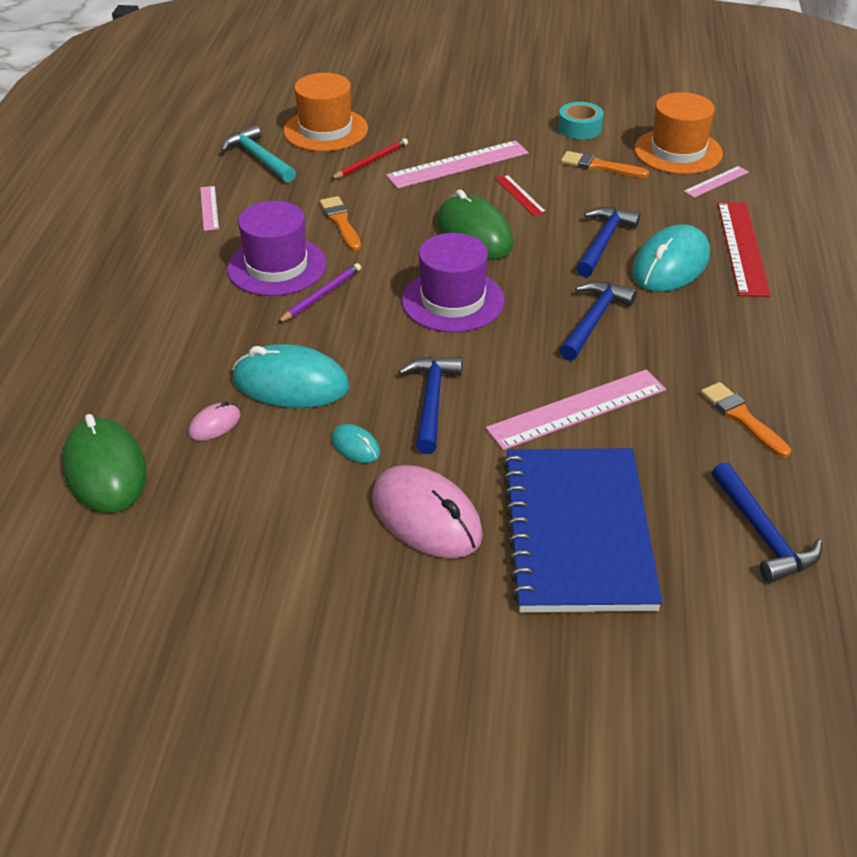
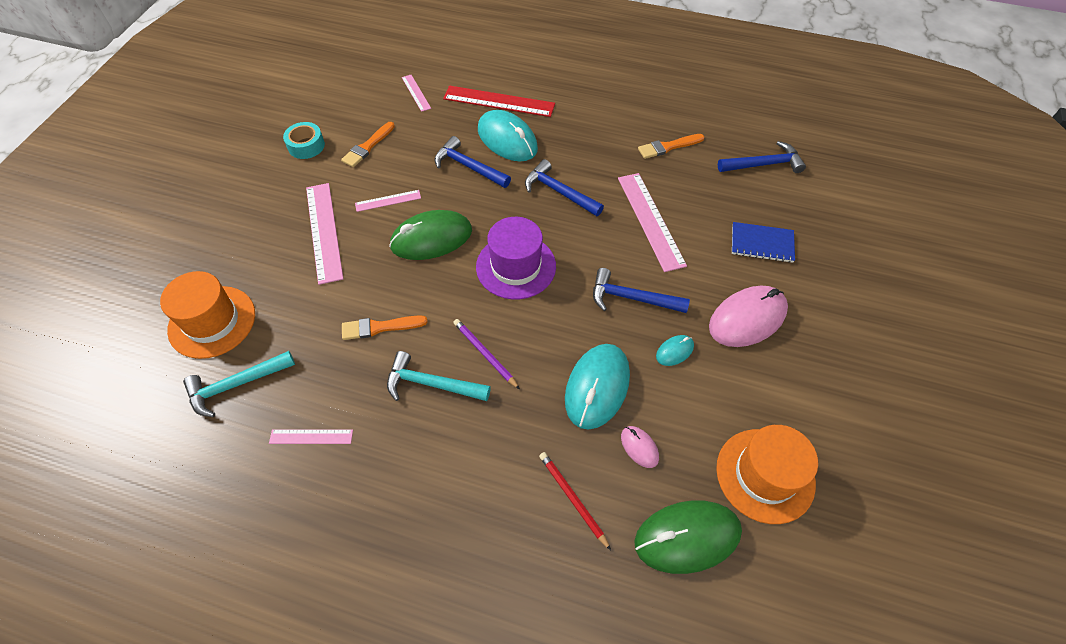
camera: 80 degrees left, 15 degrees up
(277, 266) = (432, 384): purple hat -> turquoise hammer
(371, 161) = (289, 292): red pencil -> red pencil (572, 499)
(520, 195) = (388, 200): red ruler -> pink ruler
(578, 532) = (762, 243): blue notebook -> blue notebook, size x0.48
(678, 151) = (367, 101): orange hat -> orange hat (765, 475)

